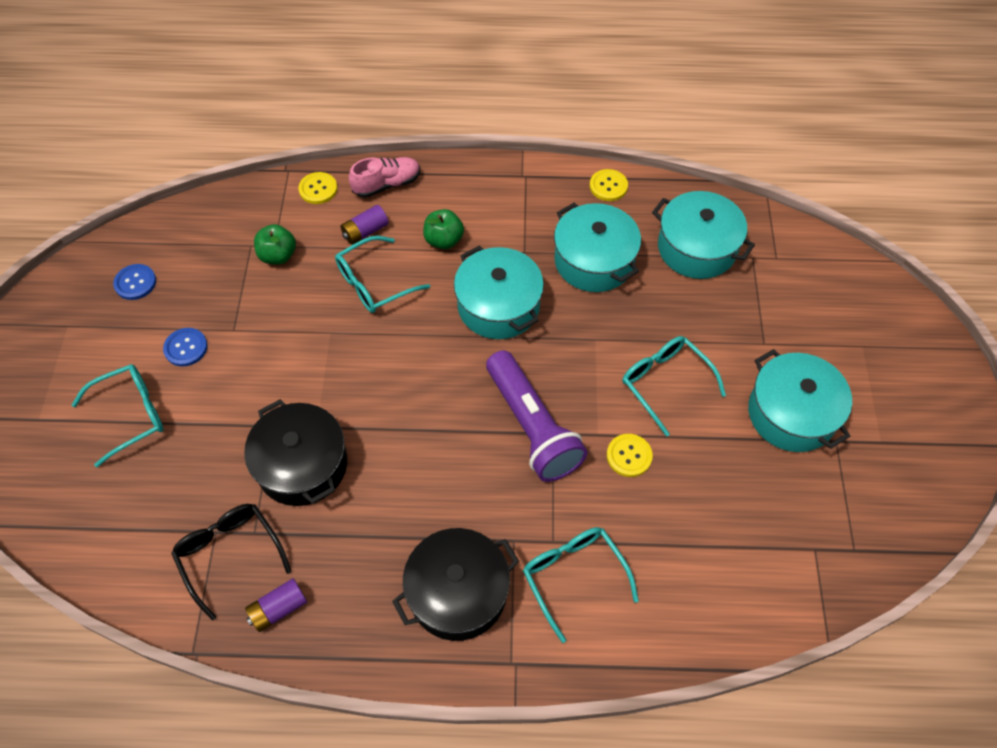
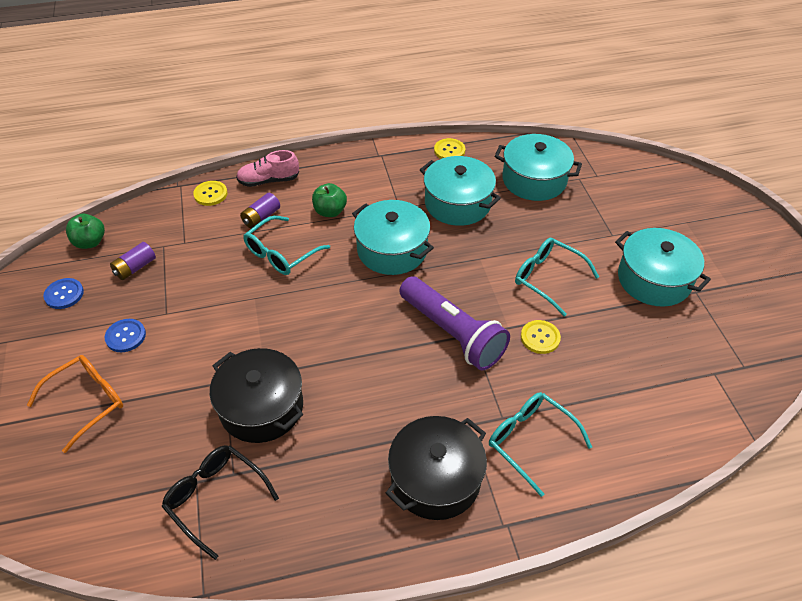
camera: 15 degrees left, 10 degrees down
(130, 415) = (86, 402): turquoise glasses -> orange glasses
(278, 255) = (190, 249): green apple -> green apple (90, 242)
(278, 609) = (276, 534): purple battery -> purple battery (135, 268)
(387, 184) = (268, 180): pink shoe -> pink shoe turned 150 degrees counterclockwise

